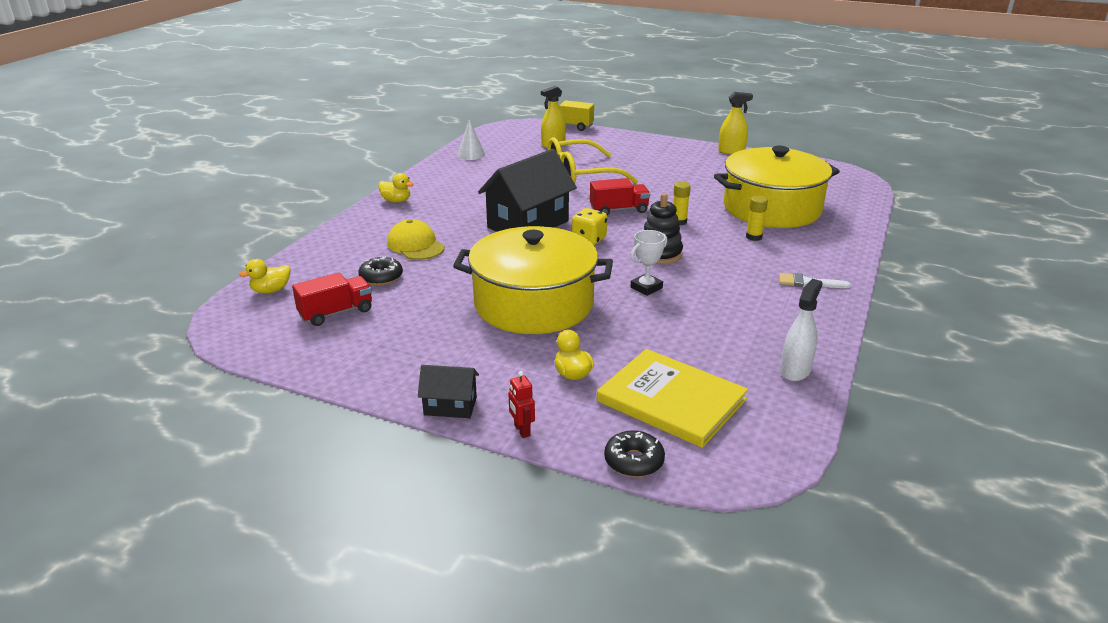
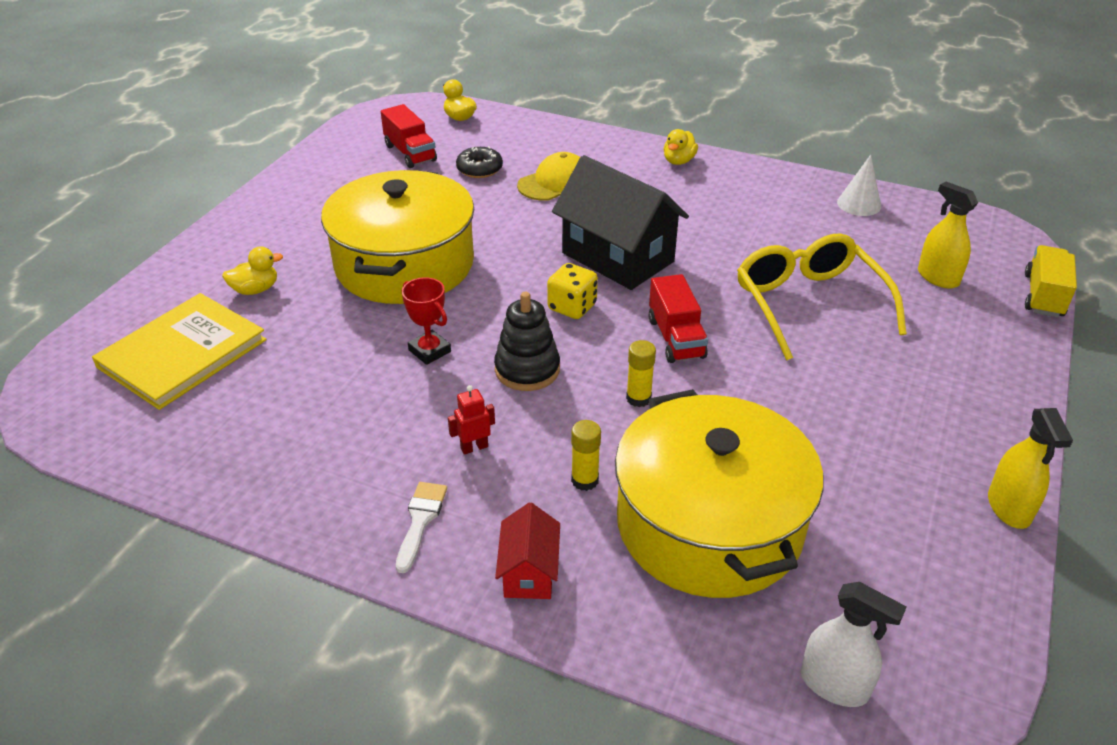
camera: 90 degrees right, 10 degrees up
(450, 406) = (231, 222): black house -> none
(521, 430) = (177, 260): red robot -> red robot (474, 447)
(634, 461) = (101, 323): black donut -> none
(646, 287) = (430, 351): white trophy -> red trophy
(795, 370) = (197, 462): white spray bottle -> white spray bottle (834, 685)
(828, 251) = (529, 572): none -> red house

